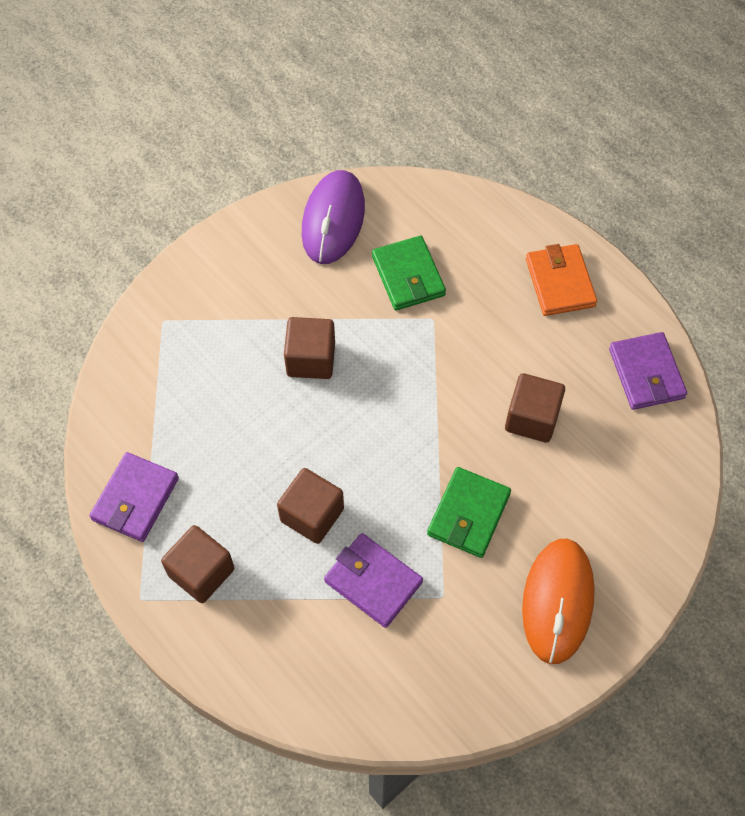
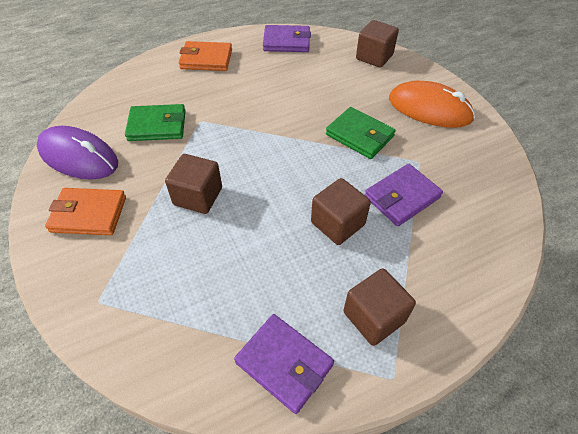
camera: 75 degrees left, 10 degrees down
(258, 267) = (89, 214): none -> orange wallet
(531, 418) = (298, 92): brown cube -> brown cube (374, 57)

